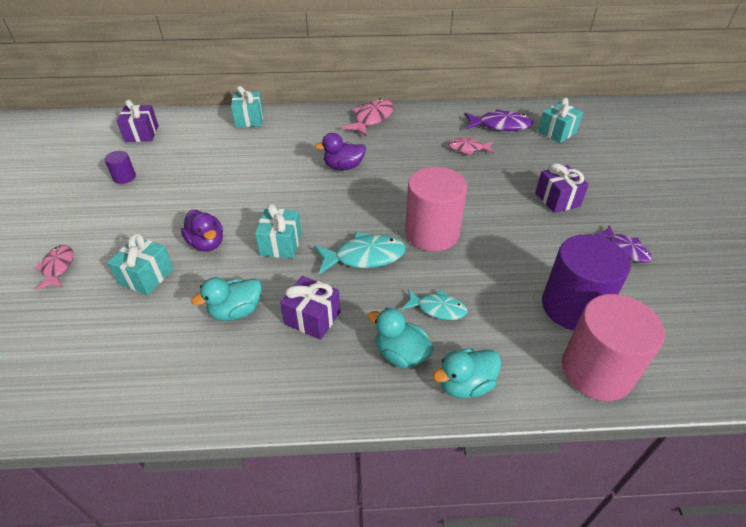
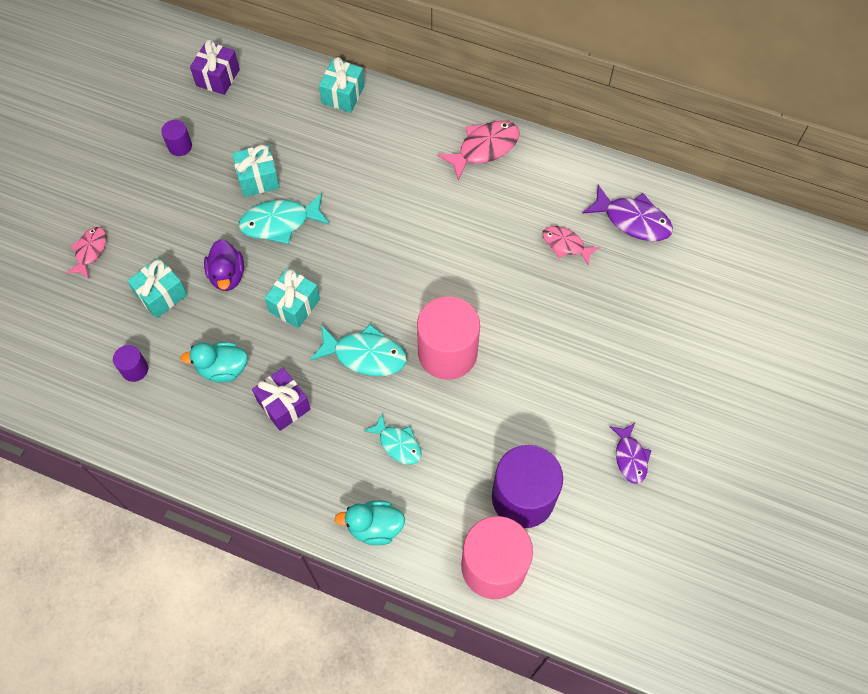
camera: 25 degrees right, 20 degrees up
(140, 343) = (135, 369): none -> purple cylinder
(238, 197) = (280, 223): none -> turquoise fish
(343, 167) = (409, 219): purple duck -> none
(401, 354) = (339, 475): turquoise duck -> none
(557, 132) = (694, 259): turquoise gift -> turquoise gift (258, 179)
(557, 199) = (611, 363): purple gift -> none

